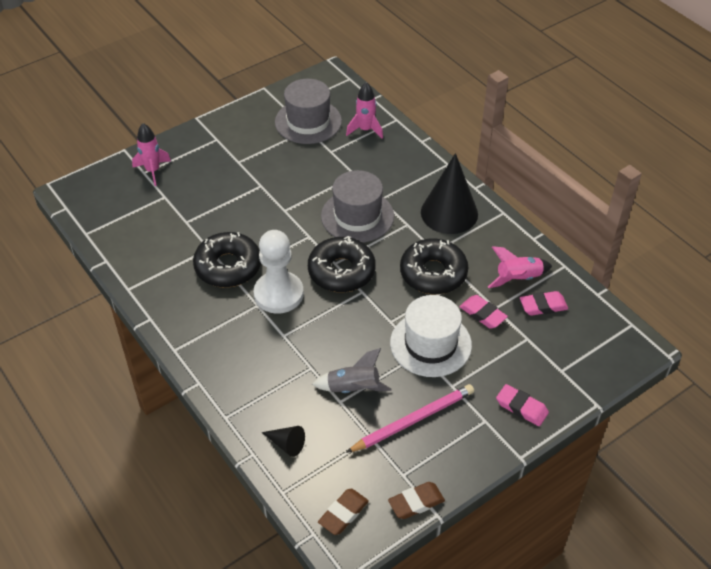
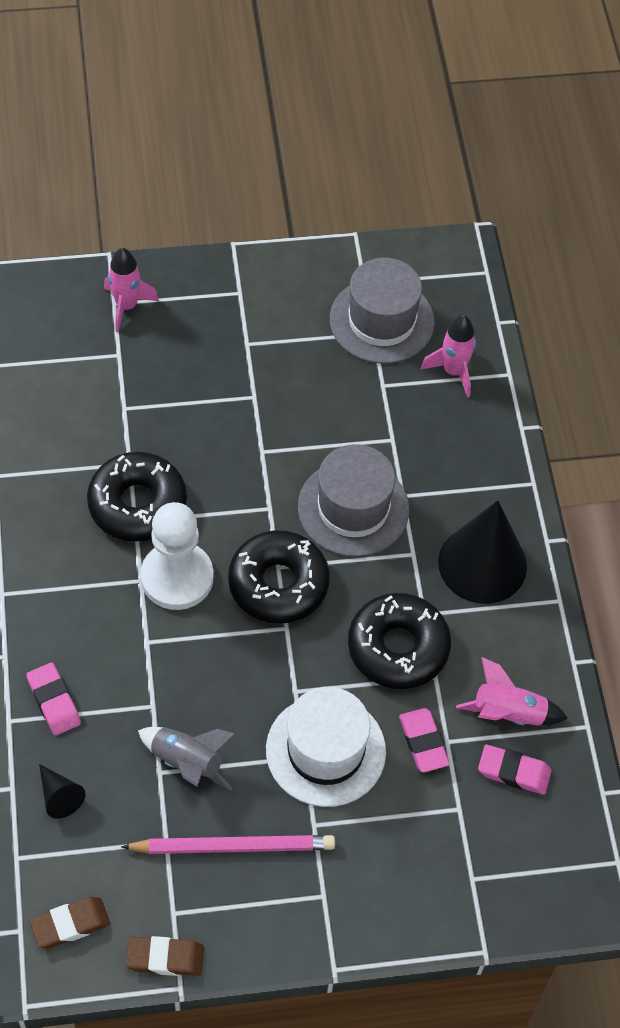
camera: 25 degrees right, 10 degrees up
(521, 407) = (382, 903): pink eraser -> pink eraser (53, 701)

